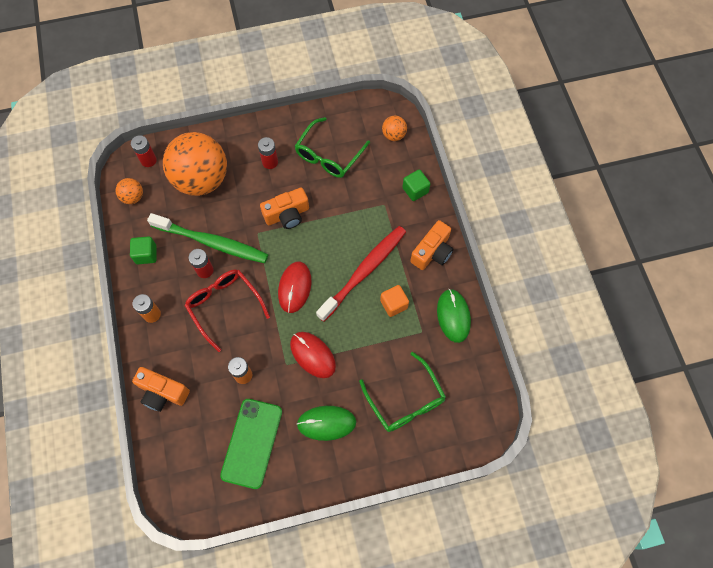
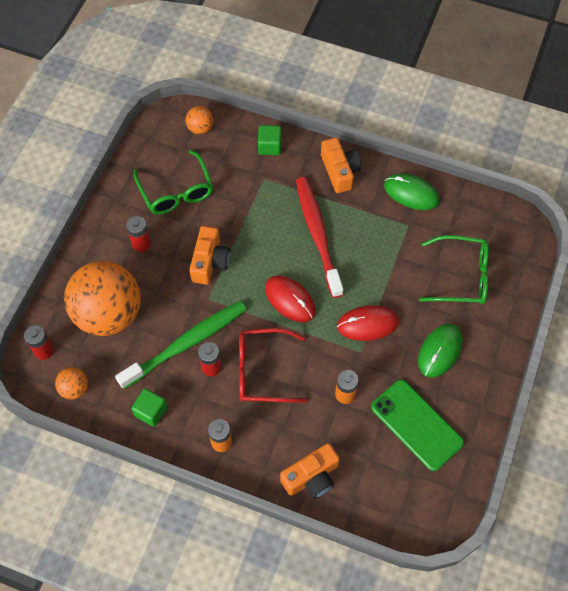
camera: 55 degrees left, 5 degrees down
(393, 304) = (366, 231): orange cube -> none

